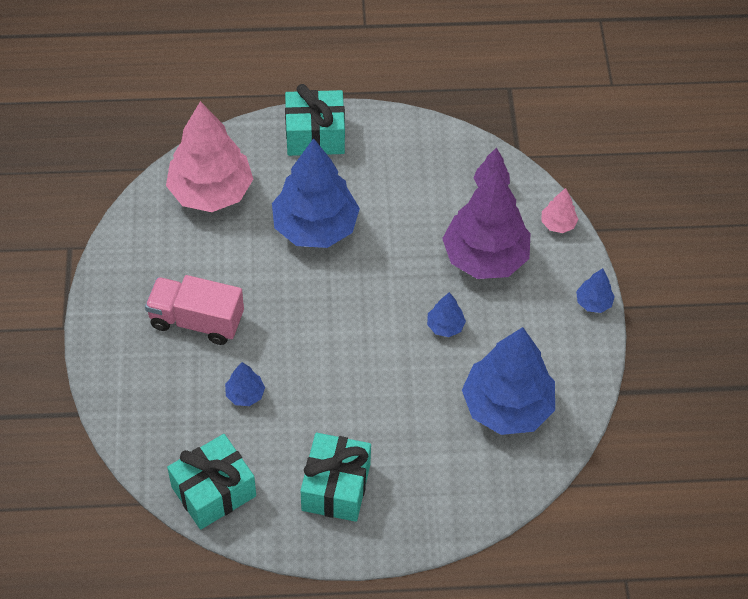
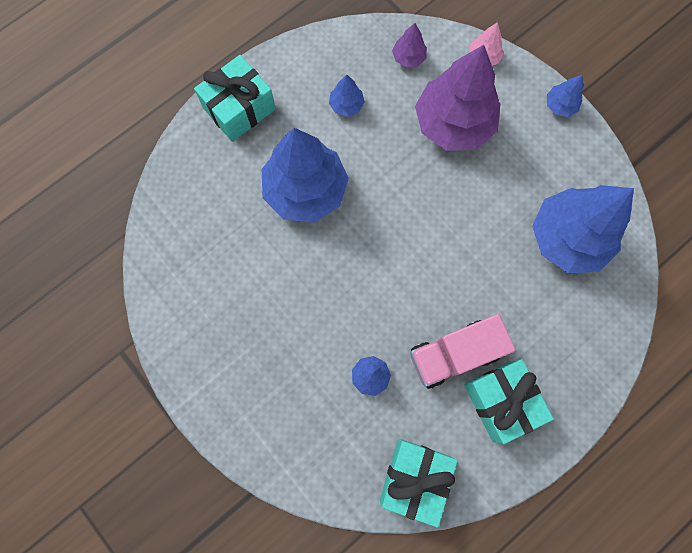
camera: 35 degrees left, 20 degrees up
(196, 320) = (280, 341): pink truck -> pink truck (454, 354)
(211, 192) = (197, 218): pink tree -> none
(445, 326) = (471, 204): blue tree -> blue tree (346, 105)

